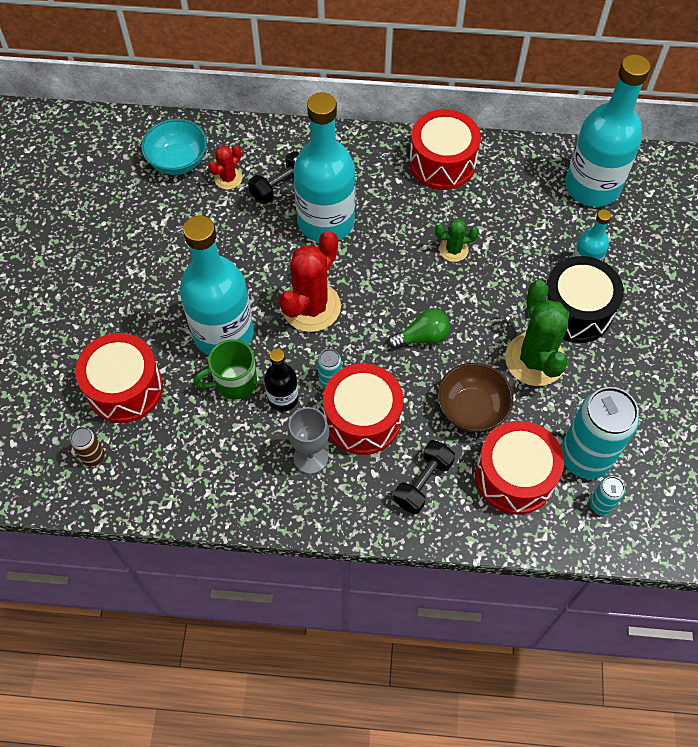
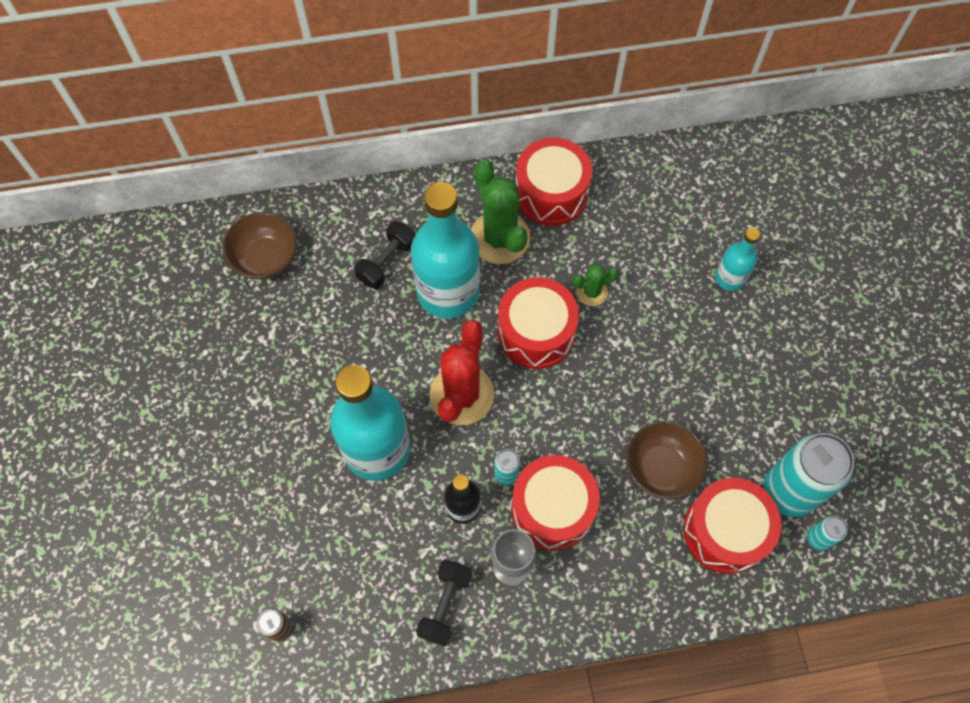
camera: 15 degrees left, 5 degrees up
(125, 388) = (290, 540): red drum -> red drum (536, 333)
(178, 161) = (265, 258): turquoise bowl -> brown bowl
(228, 178) = (327, 266): red cactus -> none
(234, 382) = (406, 503): green mug -> none
(422, 337) = (588, 400): green light bulb -> none
(423, 482) = (635, 563): black dumbbell -> black dumbbell (445, 605)
(535, 359) = (709, 396): green cactus -> green cactus (499, 238)
(575, 311) = (735, 331): black drum -> none
(592, 187) = (713, 185): turquoise bottle -> none

